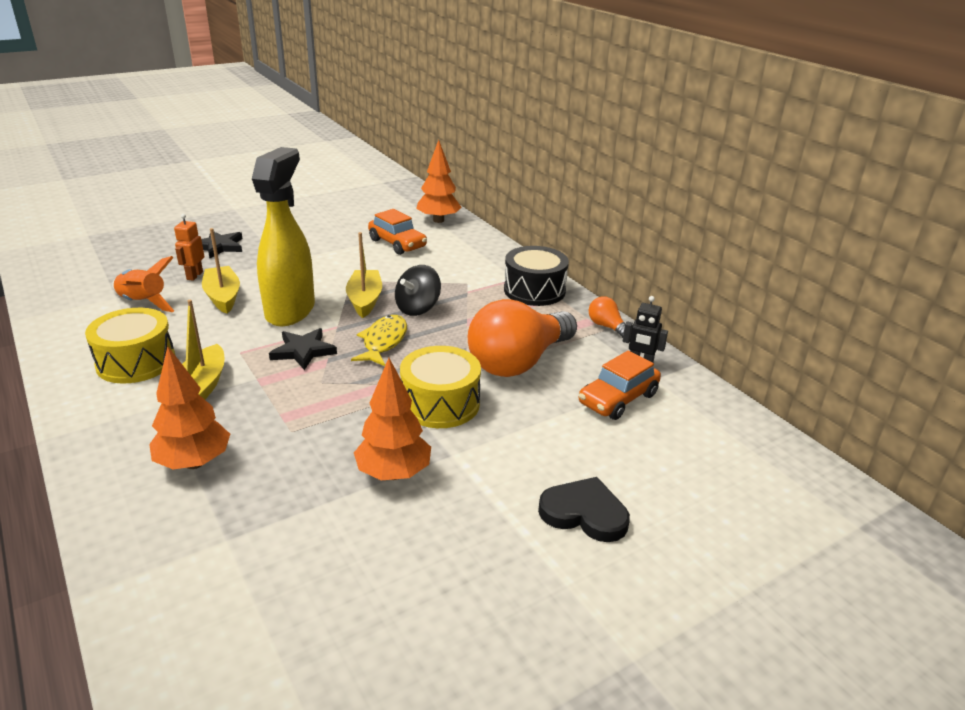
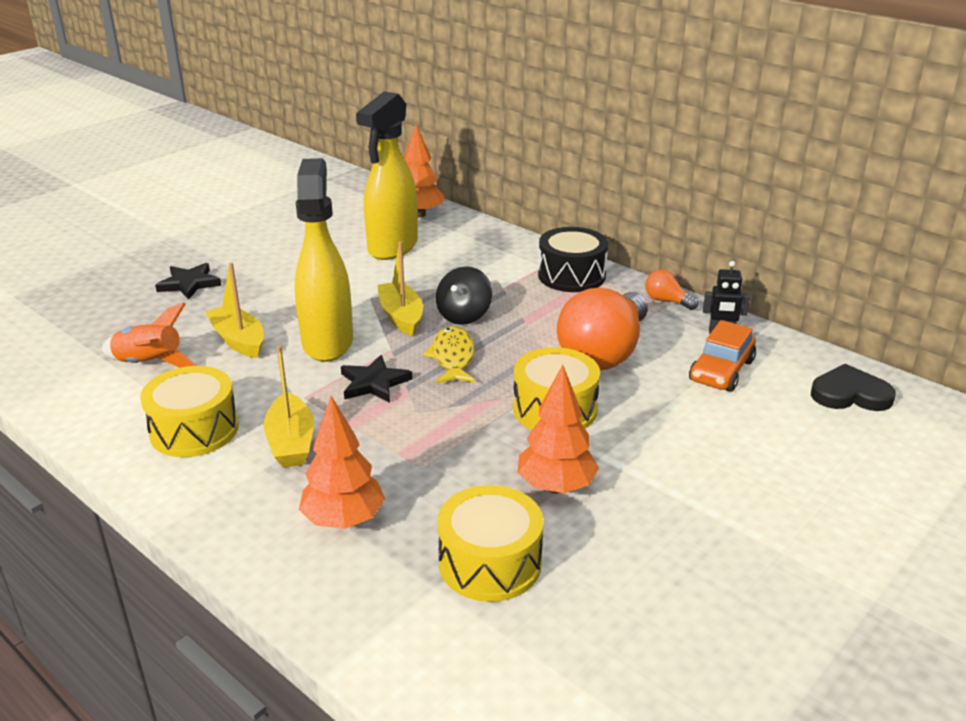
camera: 15 degrees left, 0 degrees up
(194, 275) = (186, 322): orange robot -> none
(288, 530) = (490, 563): none -> yellow drum
(397, 243) = (392, 248): orange car -> yellow spray bottle
(584, 513) = (757, 484): black heart -> black heart (850, 394)

